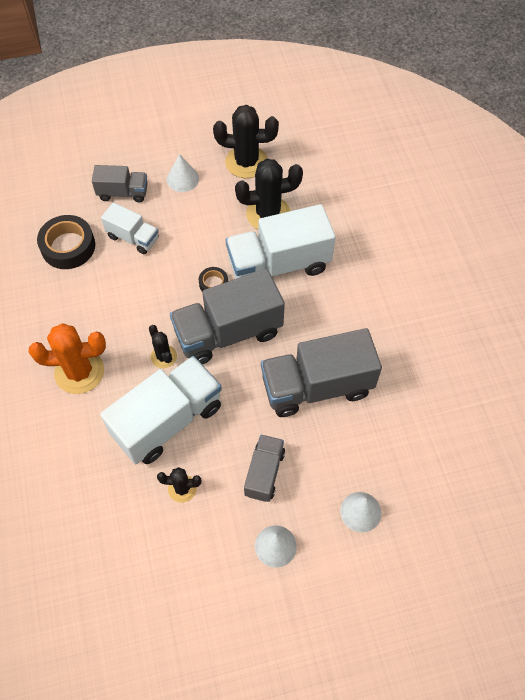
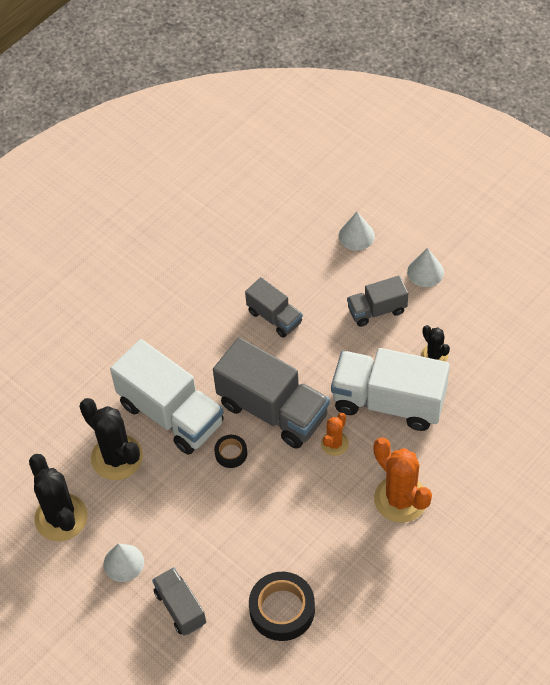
camera: 120 degrees left, 5 degrees down
(133, 238) = (229, 557): white truck -> none
(163, 357) = (334, 444): black cactus -> orange cactus
(317, 386) = (274, 317): grey truck -> grey truck, size x0.54

